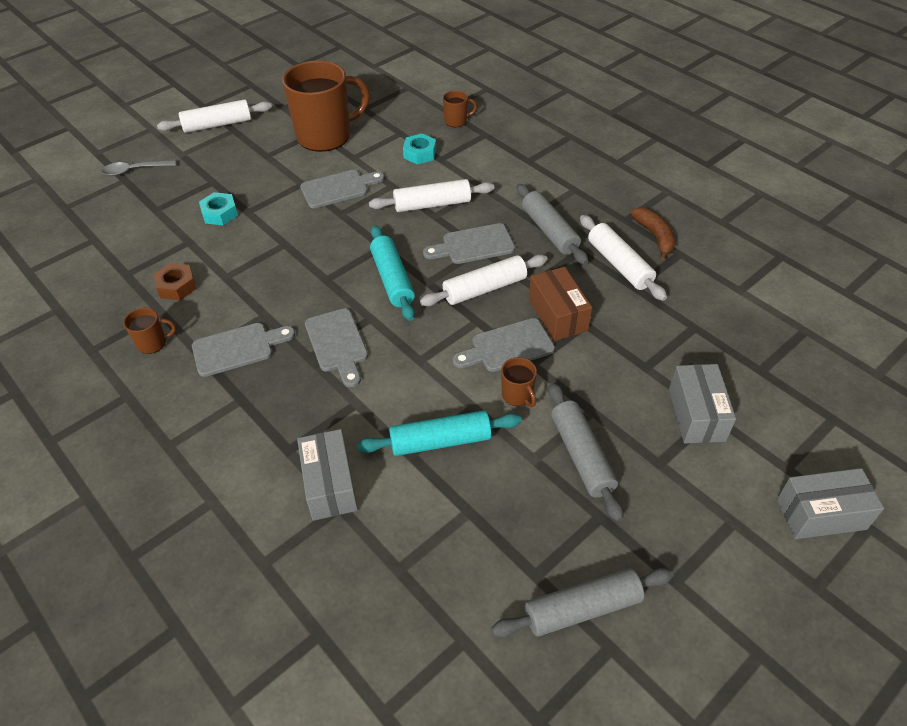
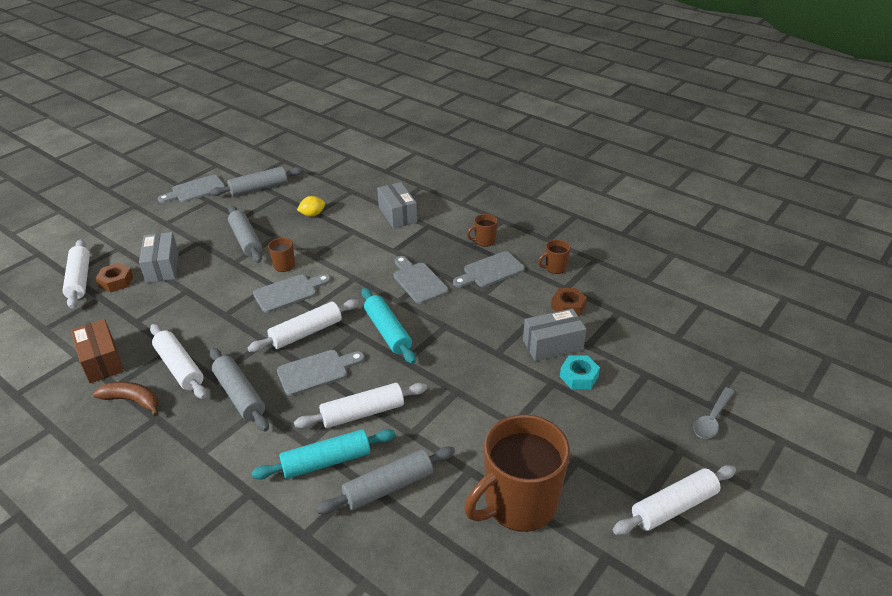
camera: 170 degrees right, 10 degrees down
(134, 170) = (712, 419): grey spoon -> grey spoon turned 150 degrees clockwise
(338, 188) = (470, 422): grey cutting board -> grey cutting board (195, 190)
(420, 153) = (388, 487): turquoise nut -> grey rolling pin
(440, 441) = (335, 238): turquoise rolling pin -> turquoise rolling pin (326, 461)
(456, 121) = (346, 558): brown mug -> brown mug (484, 241)
(475, 507) = (312, 214): none -> yellow lemon
(557, 315) = (246, 318): brown box -> brown box (101, 361)
(655, 237) = (133, 401): brown banana -> brown banana turned 135 degrees clockwise
(753, 395) = (116, 281): none -> brown nut
(809, 406) = (80, 279): none -> white rolling pin
(821, 514) = (112, 230): grey box -> grey box (552, 345)

